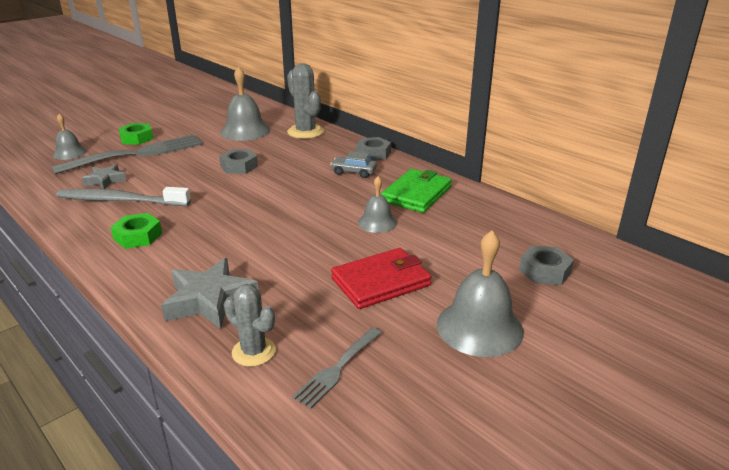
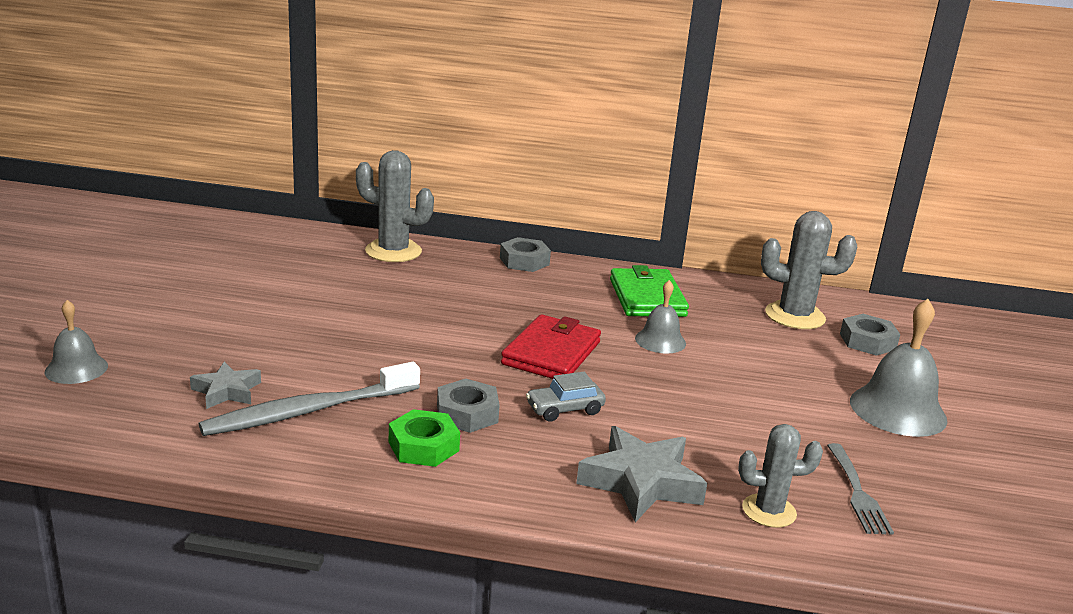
camera: 40 degrees left, 5 degrees down
(136, 138) = (152, 318): green nut -> none
(137, 154) = (202, 340): grey fork -> none
(239, 166) = (388, 319): grey nut -> grey nut (467, 413)
(245, 131) = (306, 268): grey bell -> none
(353, 172) = (540, 290): grey car -> grey car (564, 409)
(381, 282) = (762, 400): red wallet -> red wallet (551, 353)
(512, 235) = (795, 316): none -> grey cactus

